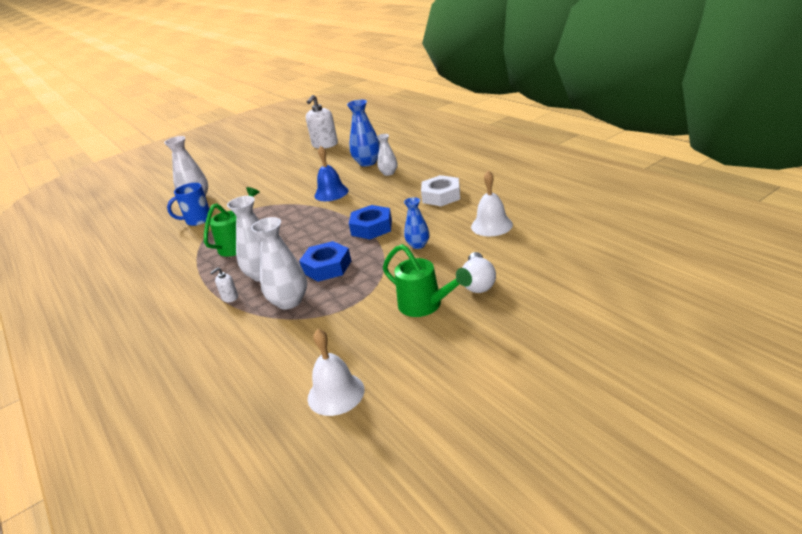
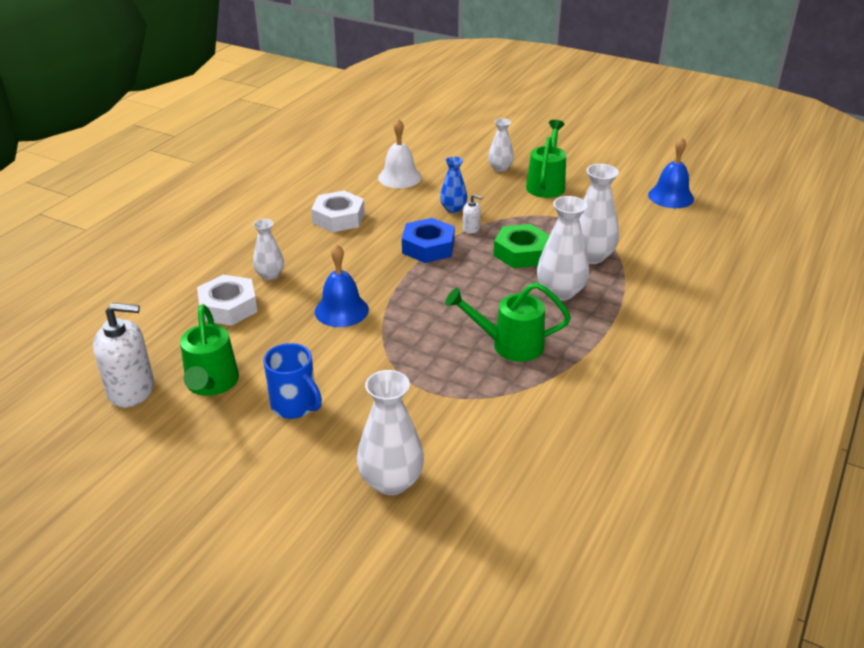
camera: 120 degrees left, 5 degrees up
(197, 220) = (465, 431): blue mug -> blue mug (295, 406)
(230, 297) = (614, 299): white soap dispenser -> white soap dispenser (471, 228)
(309, 161) = (211, 384): none -> green watering can
(327, 267) = (521, 253): blue nut -> green nut
(336, 393) = (671, 196): white bell -> blue bell
(367, 162) = (228, 307): blue vase -> white nut
(478, 282) = (500, 168): white light bulb -> white vase

